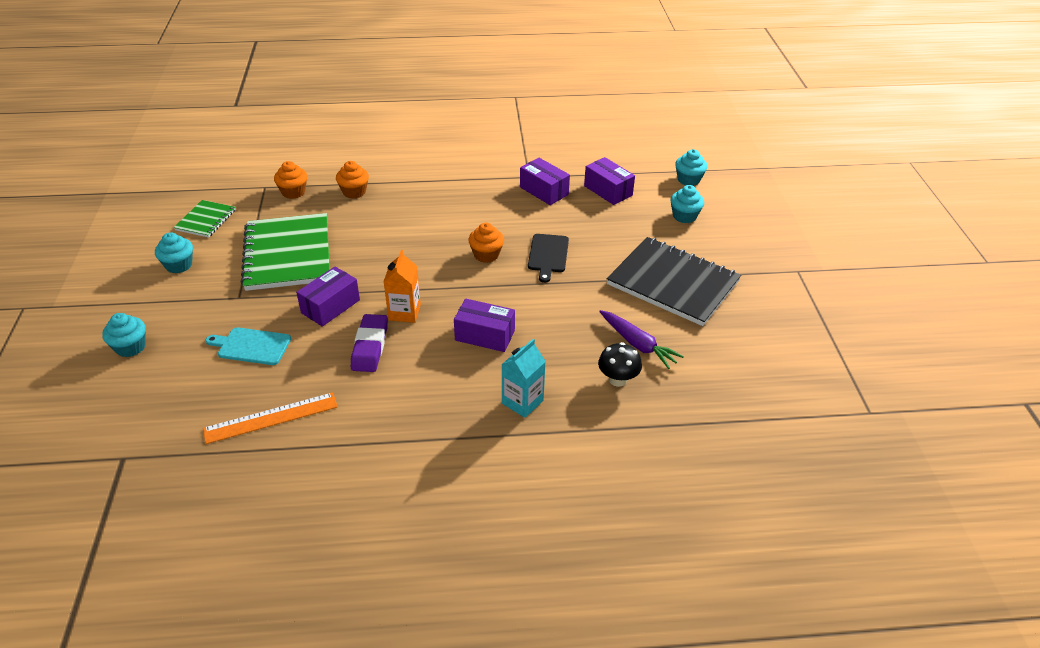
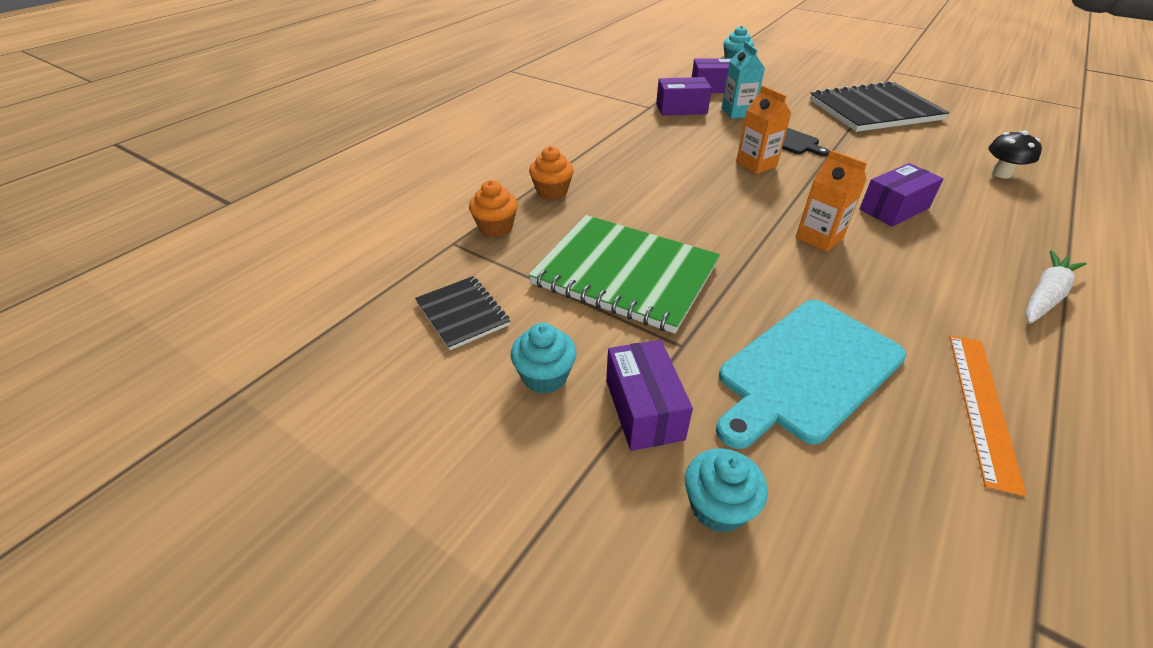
camera: 50 degrees left, 0 degrees up
(206, 220) = (462, 314): green notebook -> black notebook
(251, 346) = (807, 371): turquoise cutting board -> turquoise cutting board, size x1.75
(330, 306) = (767, 280): purple box -> purple box (643, 409)
(370, 346) = (869, 280): purple eraser -> none
(424, 429) = (1045, 295): none -> white carrot
(486, 255) = (756, 164): orange cupcake -> orange carton
(522, 402) = (1017, 226): turquoise carton -> turquoise carton (737, 112)
(638, 344) = (953, 150): purple carrot -> none
(684, 216) = (784, 77): turquoise cupcake -> none

